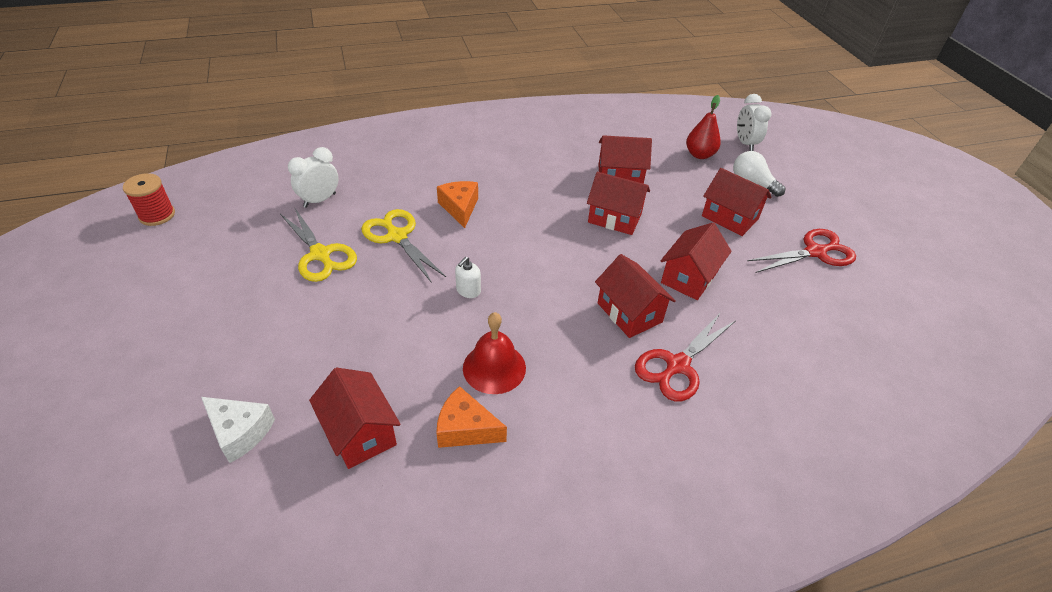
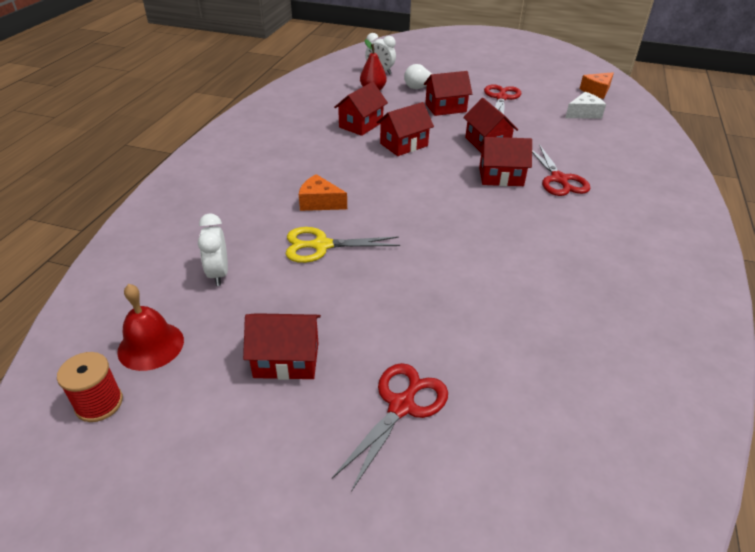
camera: 55 degrees left, 5 degrees down
(219, 368) = (401, 406): none -> red scissors
(240, 432) = (491, 411): white cheese -> white cheese (583, 113)
(320, 254) = (300, 296): yellow scissors -> none
(360, 432) = (534, 337): red house -> red house (286, 360)
(465, 429) = (561, 283): orange cheese -> orange cheese (596, 91)
(468, 290) = (422, 233): white soap dispenser -> none
(494, 368) = (511, 249): red bell -> red bell (151, 345)

